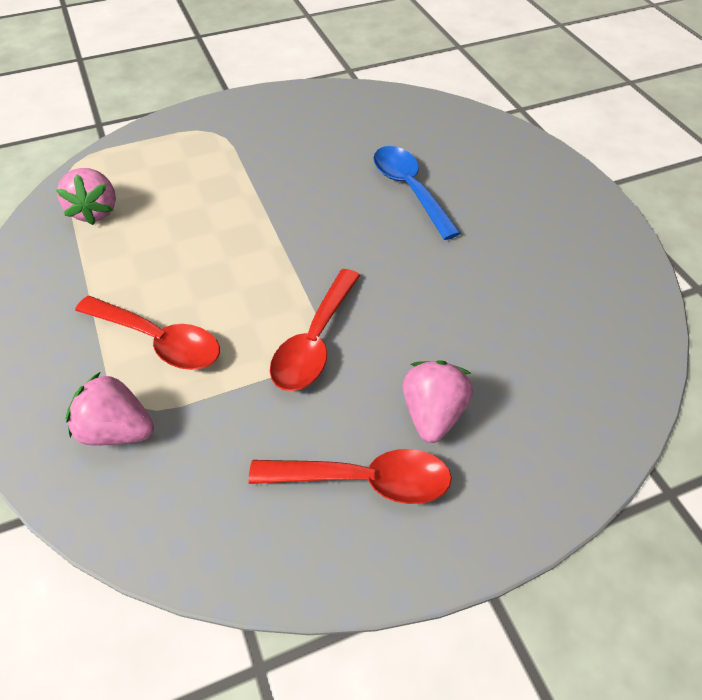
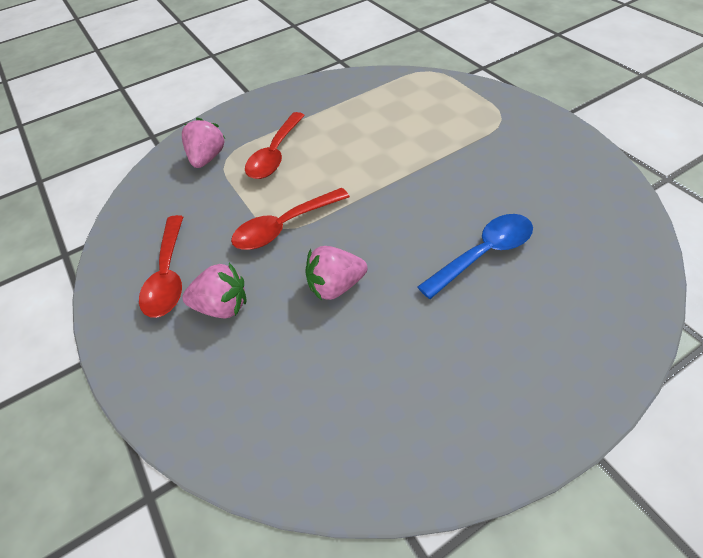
camera: 85 degrees right, 0 degrees up
(95, 211) = (384, 94): pink strawberry -> pink strawberry (336, 286)
(315, 342) = (284, 227): red spoon -> red spoon turned 45 degrees counterclockwise

